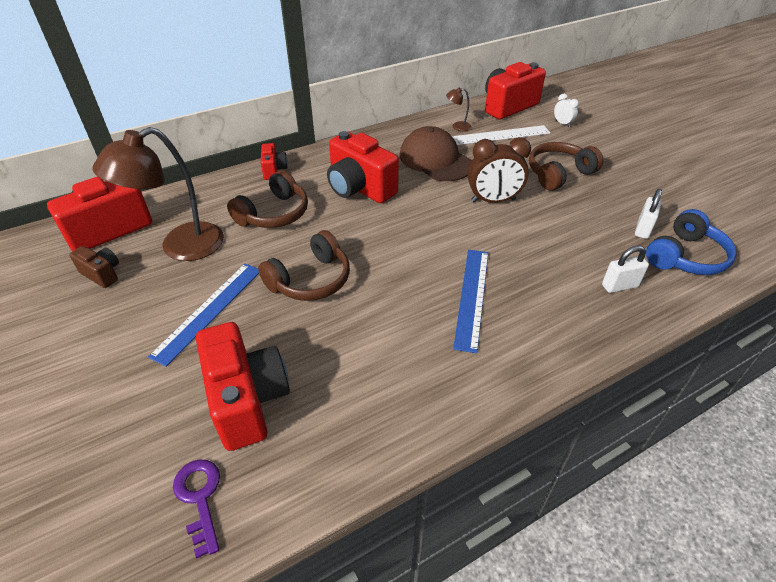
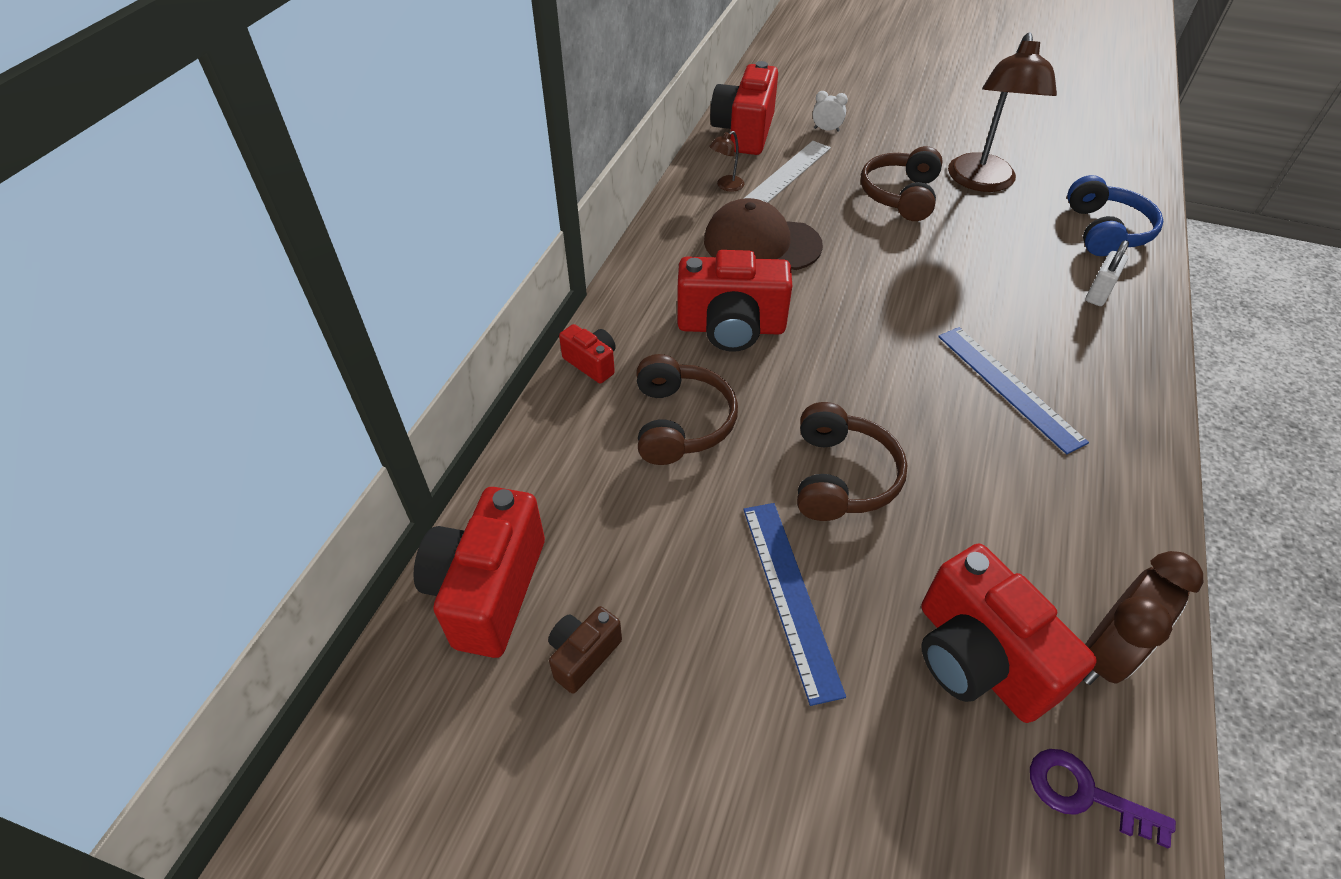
camera: 40 degrees left, 5 degrees up
(102, 274) = (583, 655): brown camera -> brown camera turned 45 degrees counterclockwise
(180, 247) = (631, 544): brown lamp -> brown lamp (982, 182)
(247, 400) = (977, 658): red camera -> red camera turned 150 degrees counterclockwise
(493, 200) = (884, 263): brown clock -> brown clock (1105, 654)
(643, 229) = (1042, 220): white padlock -> none

